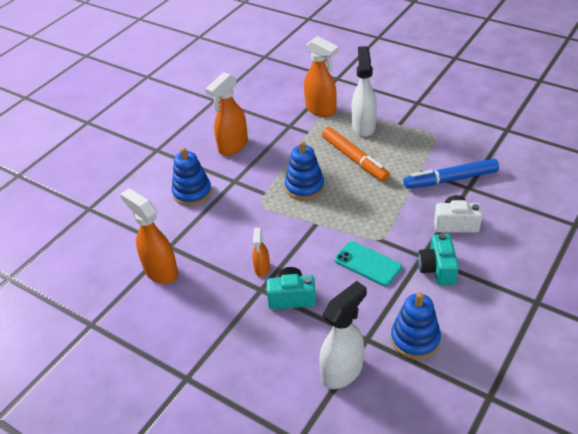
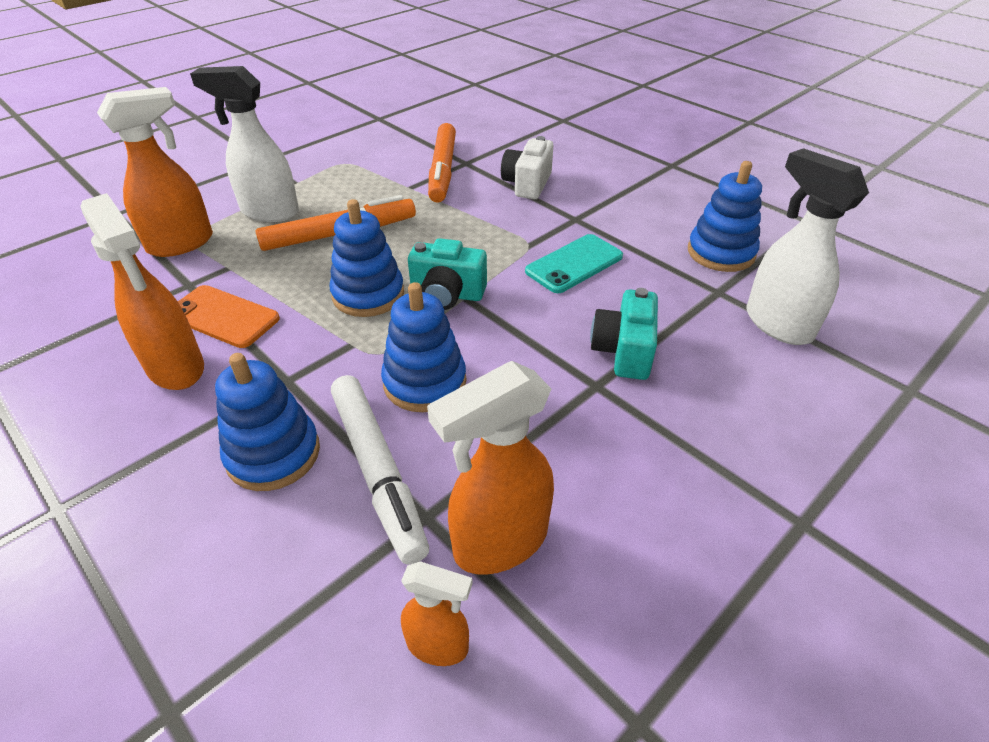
camera: 80 degrees left, 0 degrees up
(189, 225) = (377, 471): none -> white marker
(245, 225) = (425, 382): none -> blue stacking toy
(262, 269) = (547, 376): orange spray bottle -> orange spray bottle (438, 645)
(270, 146) = (223, 317): none -> orange phone
(437, 269) = (602, 212): turquoise camera -> turquoise camera (447, 294)
(450, 179) = (442, 170): blue marker -> orange marker

